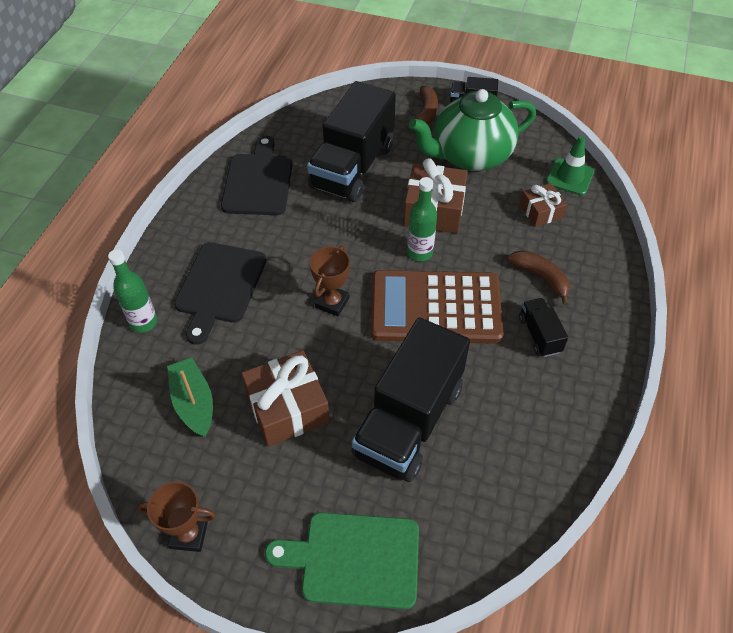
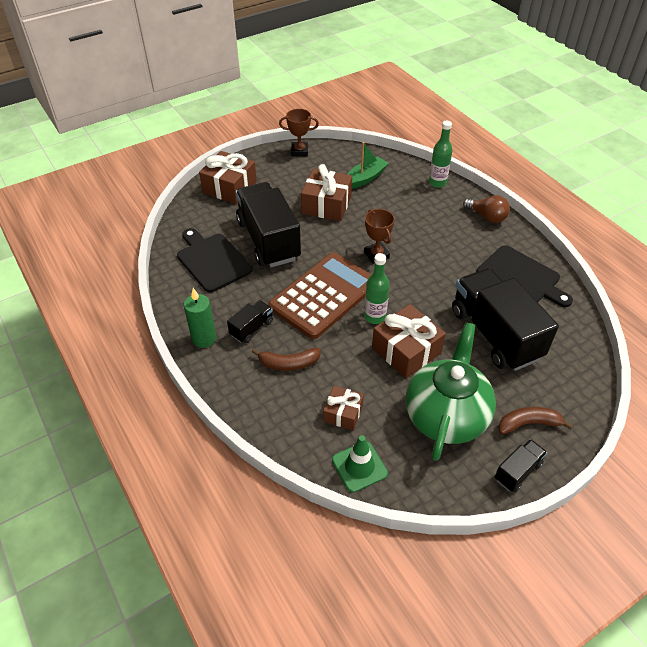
camera: 130 degrees right, 5 degrees down
(178, 246) = (487, 217): none -> brown light bulb
(189, 535) = (299, 151): brown trophy -> brown trophy turned 45 degrees clockwise
(194, 403) = (365, 178): green boat -> green boat turned 60 degrees counterclockwise
(219, 286) = (436, 218): black cutting board -> black cutting board (212, 260)
(354, 559) = (229, 187): green cutting board -> brown gift
(425, 114) = (528, 424): brown banana -> brown banana turned 120 degrees clockwise
(539, 335) = (251, 328): black truck -> black truck turned 75 degrees counterclockwise
(595, 363) = (204, 338): none -> green candle

